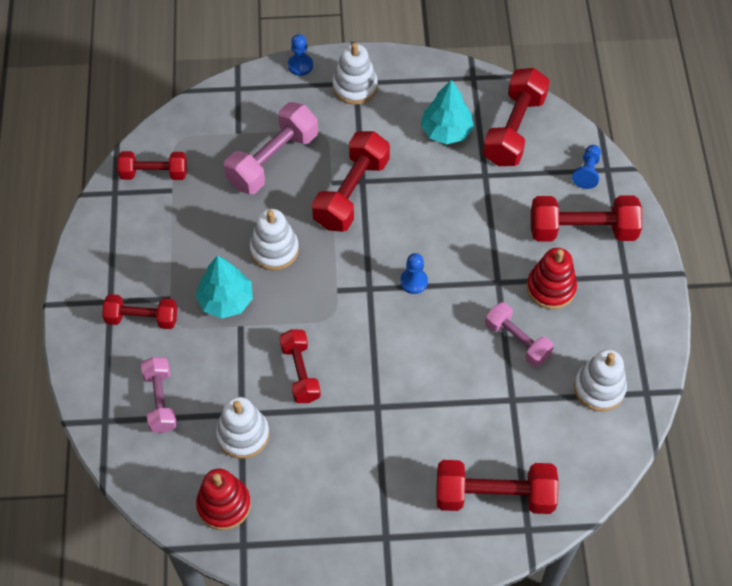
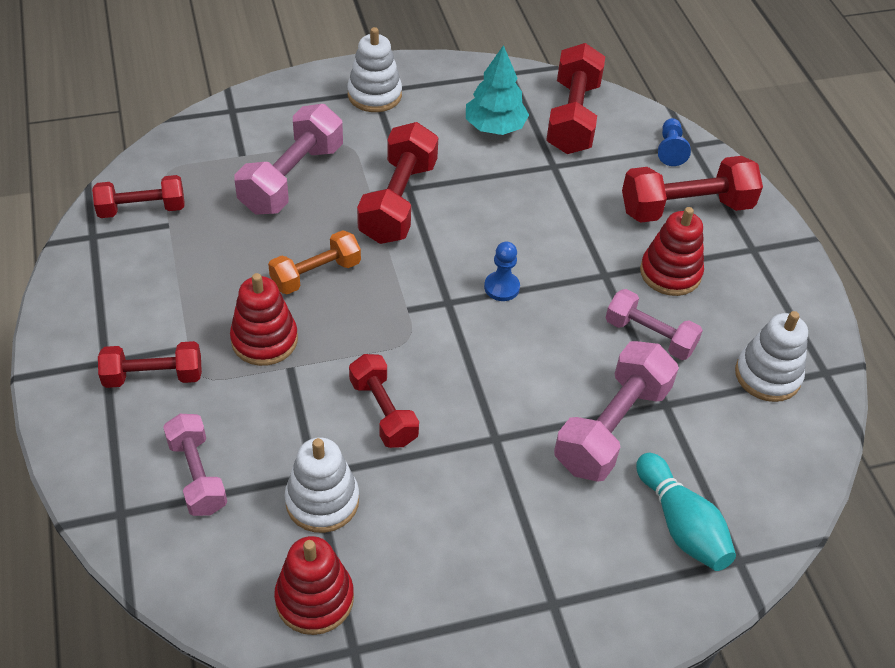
camera: 15 degrees left, 10 degrees down
(226, 300) = (264, 340): turquoise tree -> red stacking toy
(274, 250) = (316, 274): white stacking toy -> orange dumbbell
(300, 65) = (304, 81): blue pawn -> none
(465, 412) = (612, 427): none -> pink dumbbell
(494, 495) = (681, 524): red dumbbell -> turquoise bowling pin

